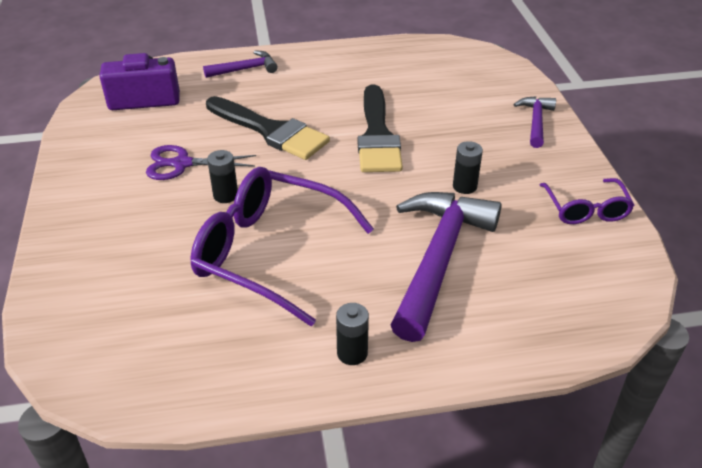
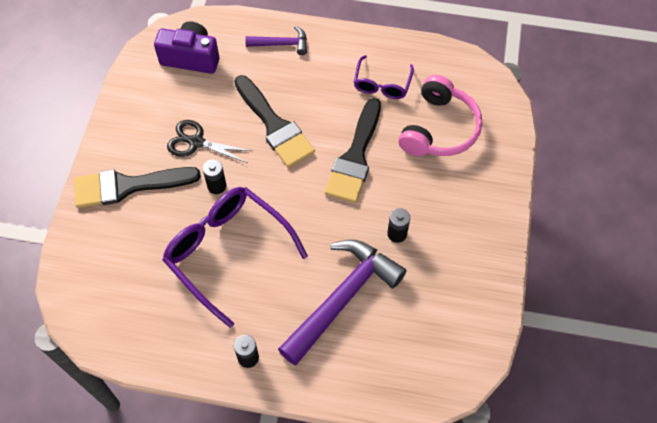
camera: 20 degrees right, 20 degrees up
(108, 222) = (128, 186): none -> black brush
(182, 164) = (196, 142): purple scissors -> black scissors
(453, 96) = (439, 128): none -> pink headphones
(535, 122) = (492, 181): purple hammer -> none
(586, 210) = (477, 288): purple glasses -> purple glasses (382, 84)

